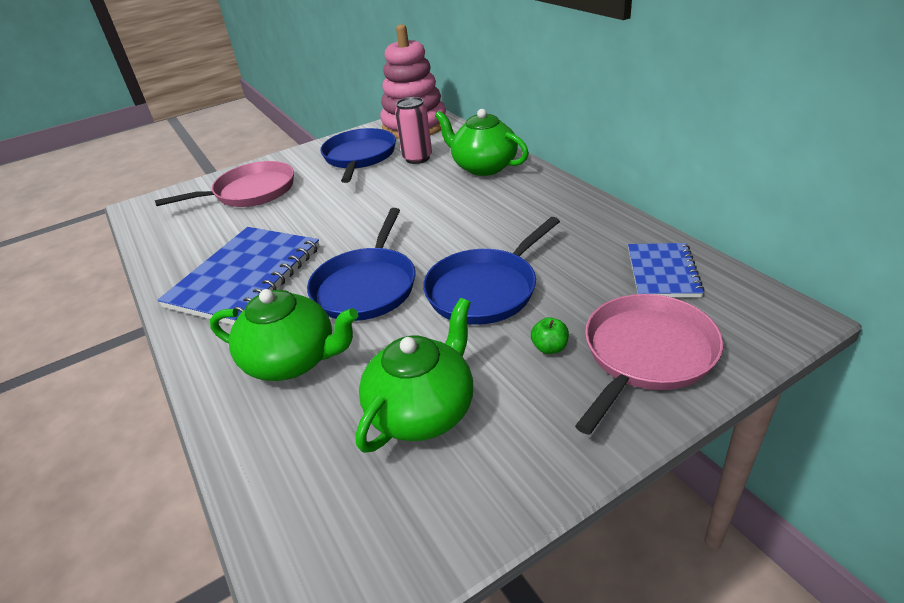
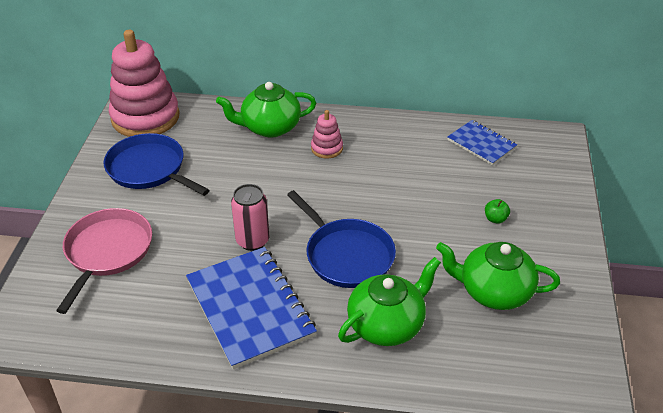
camera: 55 degrees left, 5 degrees up
(417, 158) = (204, 145): pink can -> pink can (252, 241)
(423, 410) = (494, 291): green teapot -> green teapot turned 60 degrees counterclockwise
(485, 290) = (416, 210): blue pan -> none
(499, 201) = (327, 148): none -> pink stacking toy
(646, 354) = (536, 193): pink pan -> none

